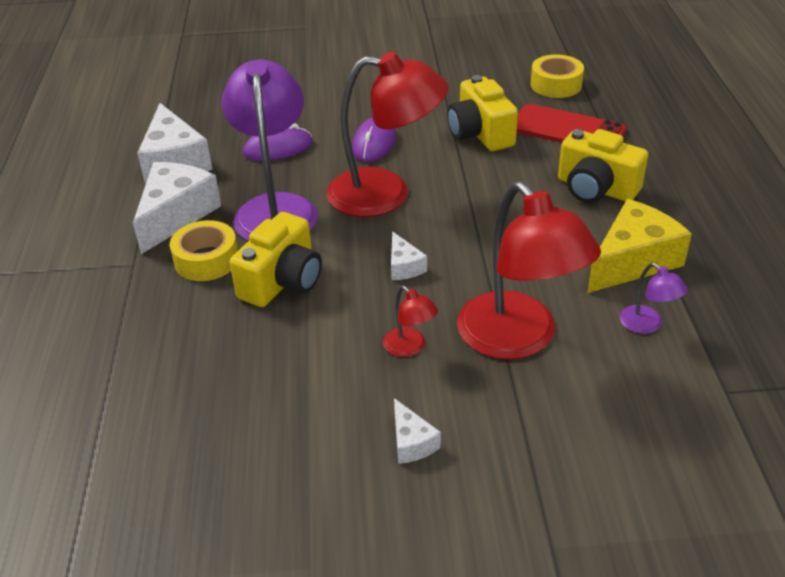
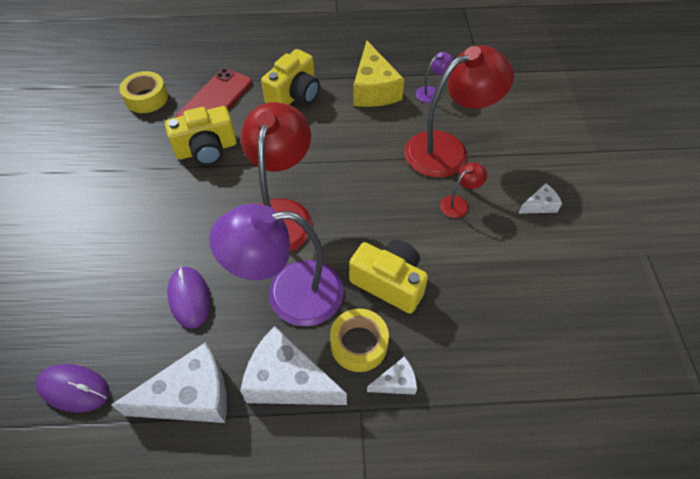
camera: 90 degrees left, 15 degrees up
(374, 143) = (201, 221): purple mouse -> purple mouse (74, 389)
(404, 266) = (374, 204): white cheese -> white cheese (396, 382)
(633, 261) = (374, 89): yellow cheese -> yellow cheese turned 150 degrees counterclockwise

